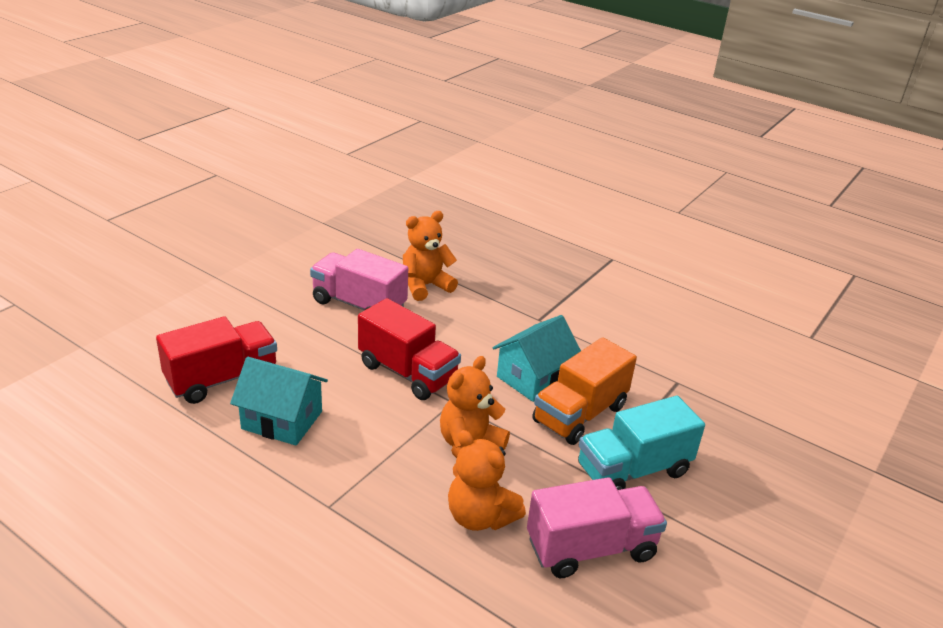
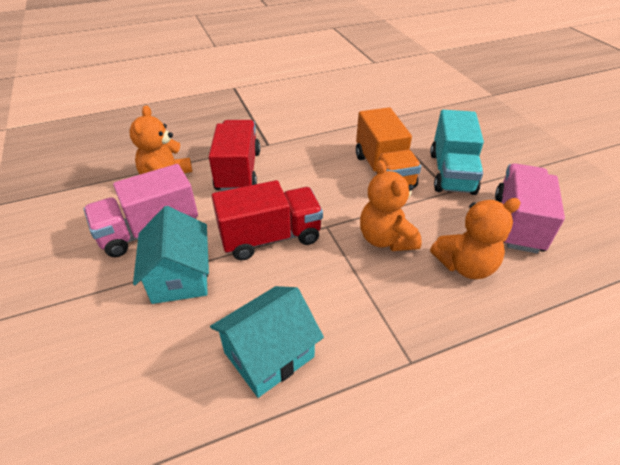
camera: 55 degrees left, 10 degrees up
(222, 379) = (162, 386): red truck -> red truck (238, 171)
(533, 378) = (330, 174): turquoise house -> turquoise house (180, 276)

